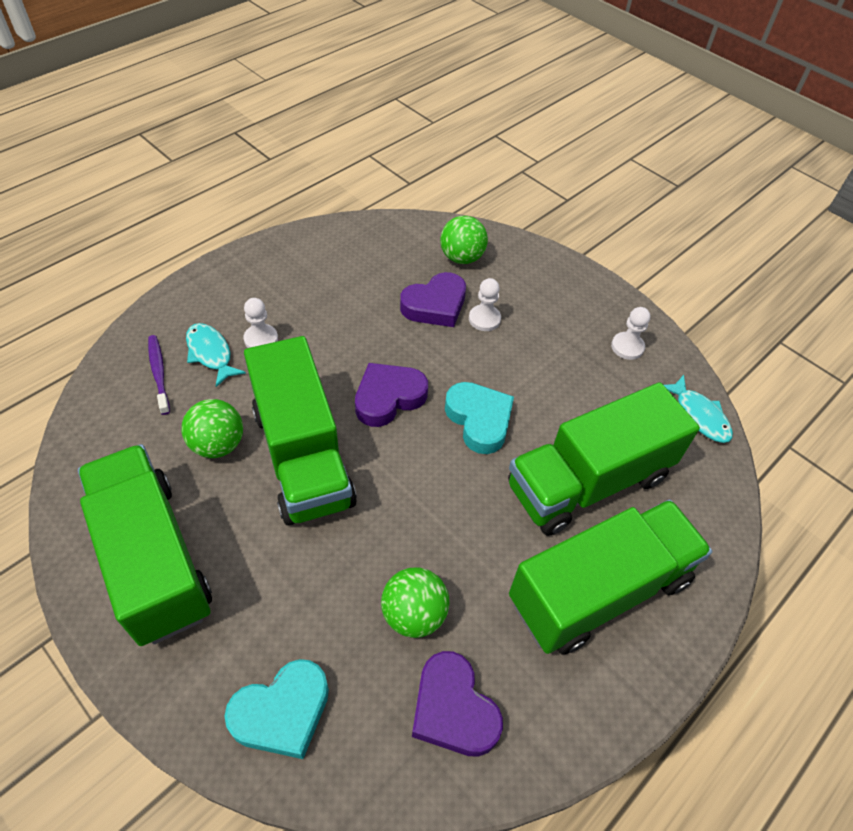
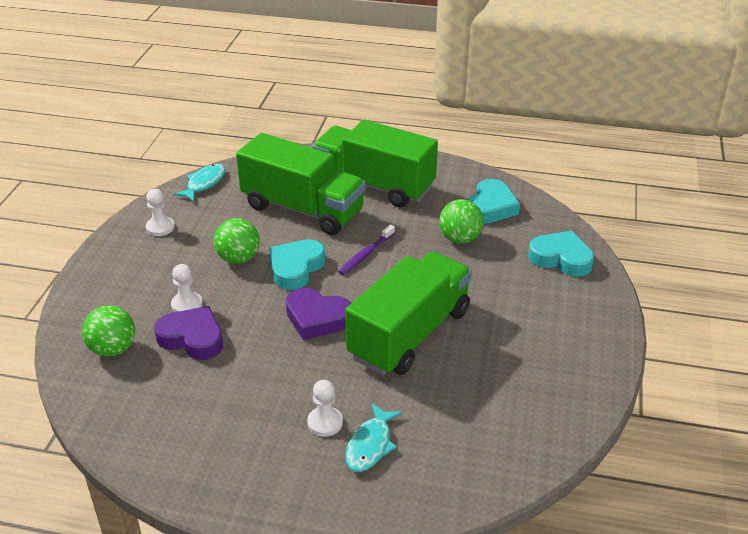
camera: 120 degrees left, 15 degrees down
(153, 558) = (553, 358): green truck -> none
(159, 373) = (422, 464): purple toothbrush -> purple toothbrush (365, 254)
(218, 444) = (446, 382): green ball -> green ball (238, 258)
(453, 709) = (491, 207): purple heart -> turquoise heart

